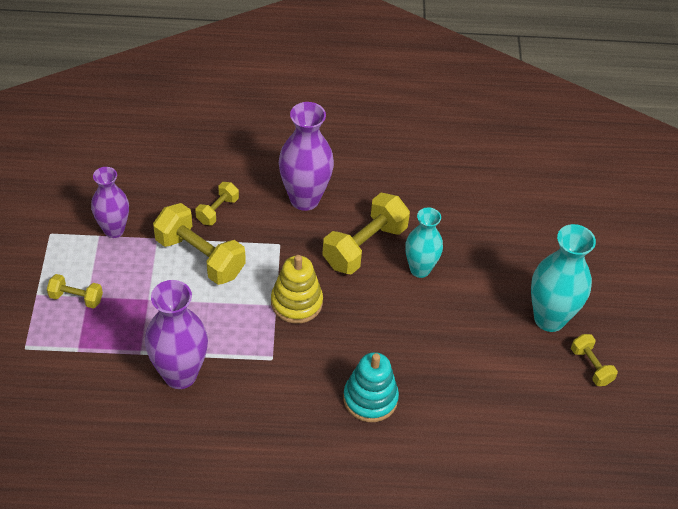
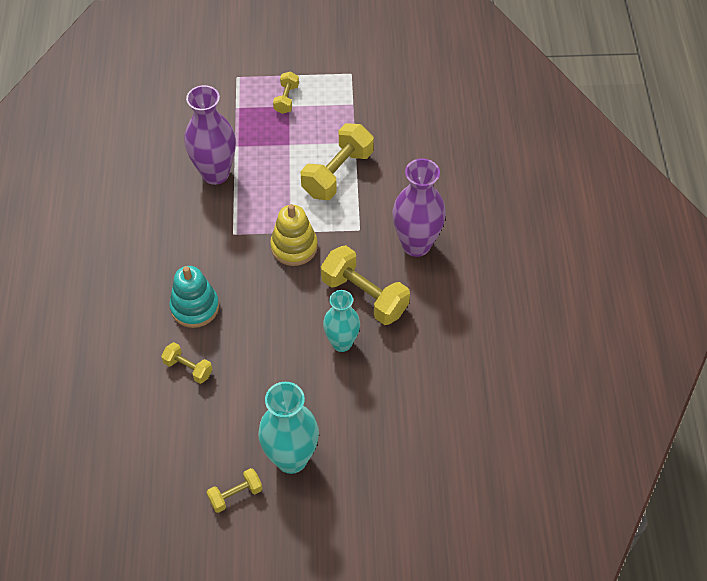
camera: 90 degrees right, 5 degrees up
(114, 230) = (360, 113): purple vase -> none
(217, 210) = (392, 180): yellow dumbbell -> yellow dumbbell (188, 368)

